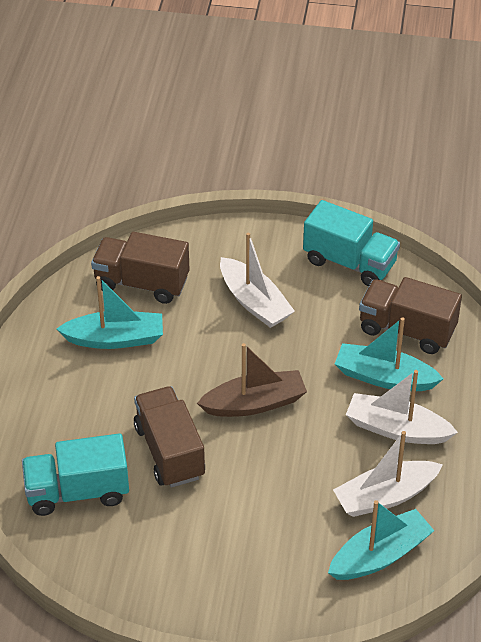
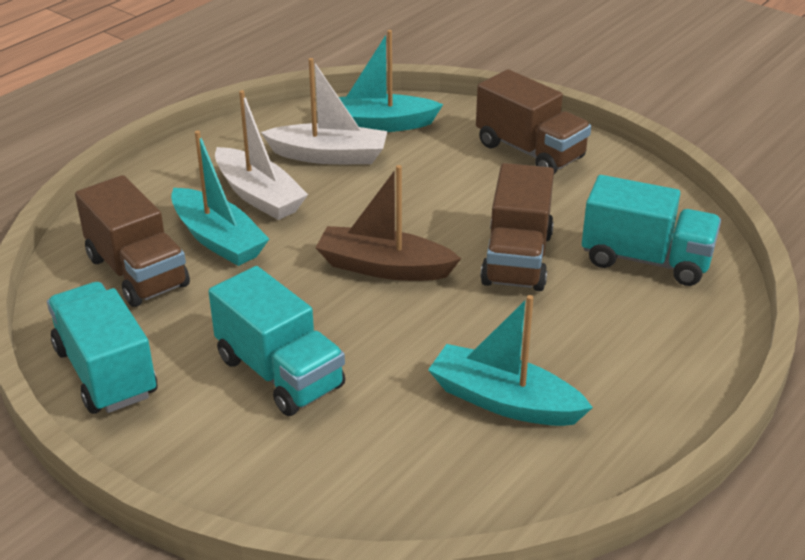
camera: 150 degrees left, 10 degrees down
(141, 283) = (413, 464): brown truck -> brown truck (530, 151)
(254, 302) = (280, 373): white boat -> turquoise truck

